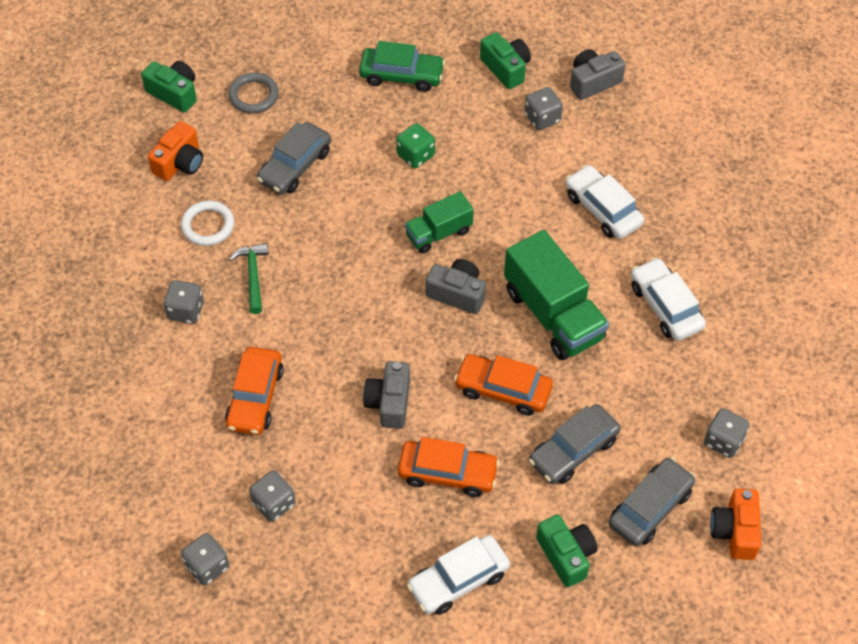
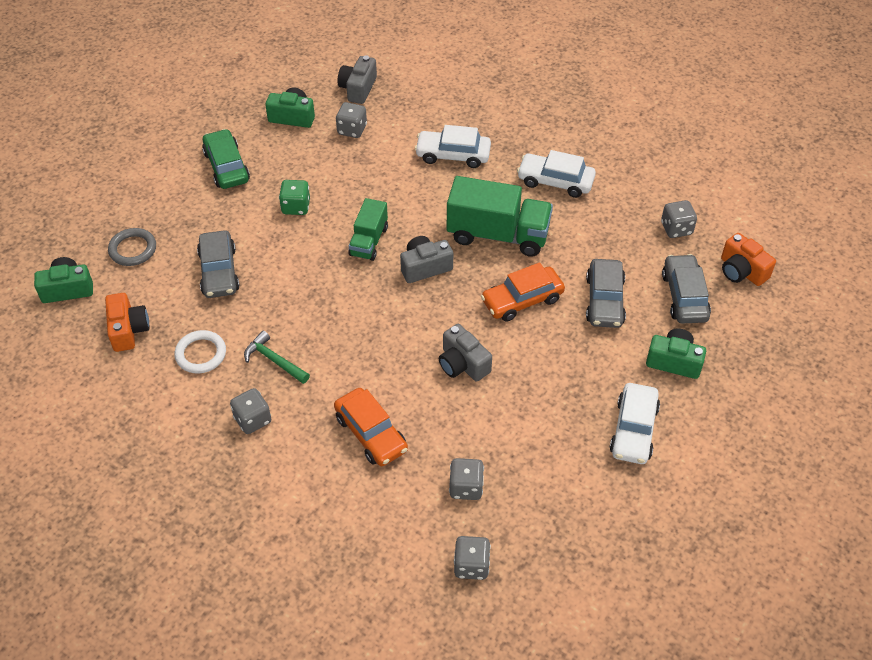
camera: 45 degrees left, 5 degrees down
(401, 75) = (226, 166): green car -> green car turned 75 degrees counterclockwise
(447, 473) = (550, 375): orange car -> none

